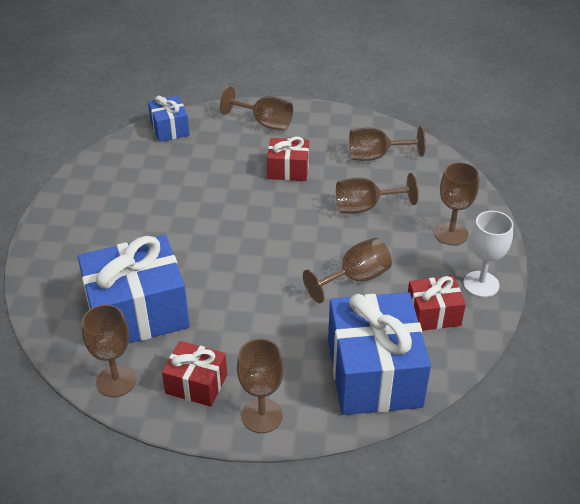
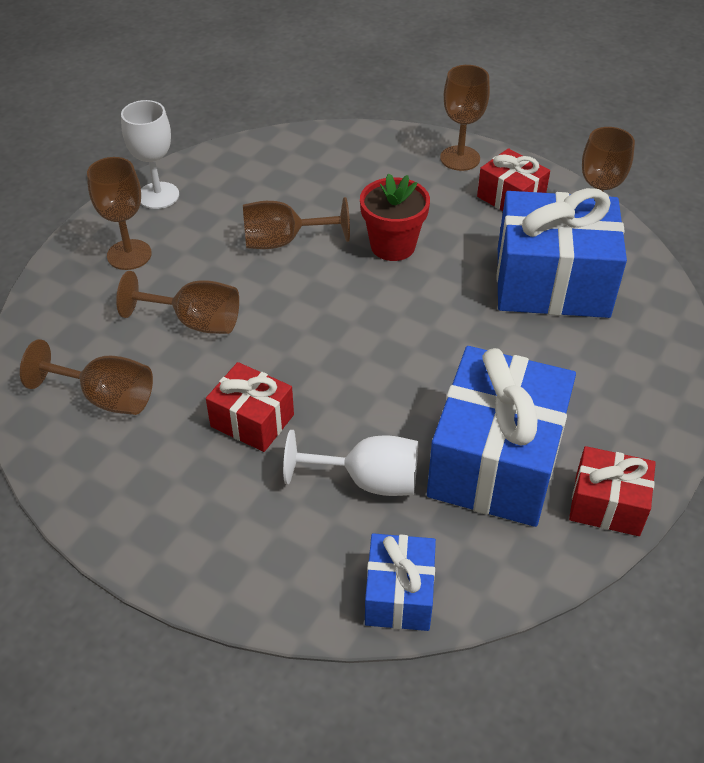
camera: 155 degrees left, 5 degrees up
(208, 163) = (368, 481): none -> white goblet
(264, 123) = (221, 540): brown goblet -> none
(272, 302) = (393, 246): none -> red flower pot
(374, 373) = (336, 158): blue gift -> blue gift (496, 462)
(433, 314) = (235, 185): red gift -> red gift (607, 504)

